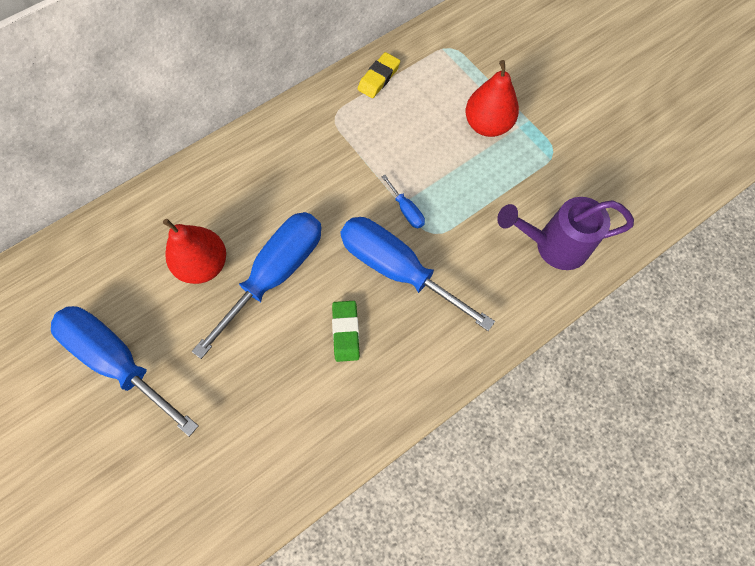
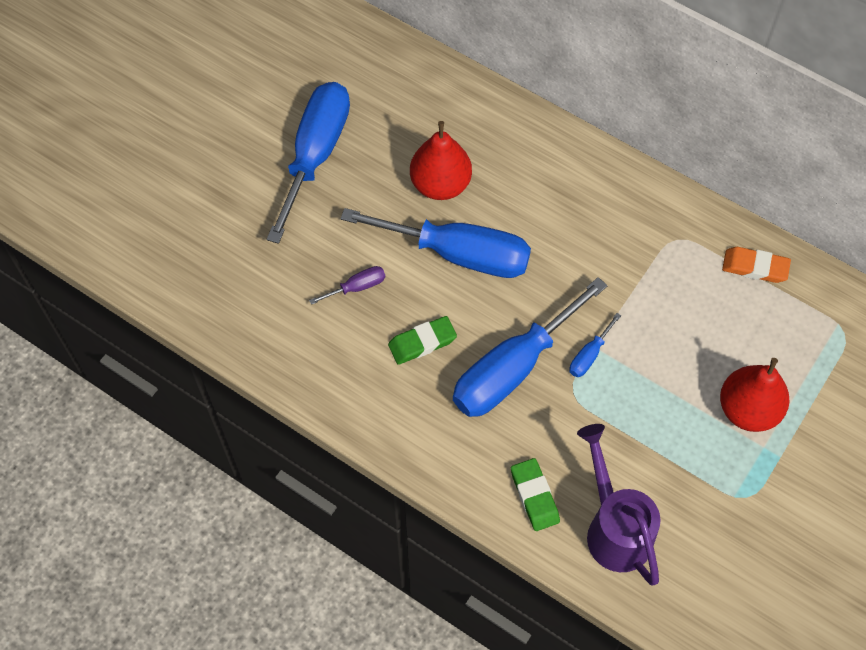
camera: 70 degrees right, 5 degrees down
(270, 369) = (357, 287): none -> purple screwdriver
(379, 78) = (755, 267): yellow eraser -> orange eraser
(396, 269) = (513, 368): blue screwdriver -> blue screwdriver turned 150 degrees counterclockwise
(511, 293) = (534, 496): none -> green eraser

